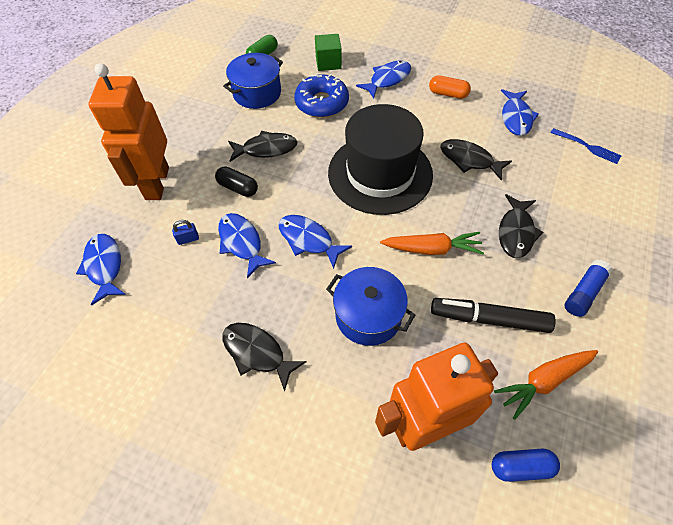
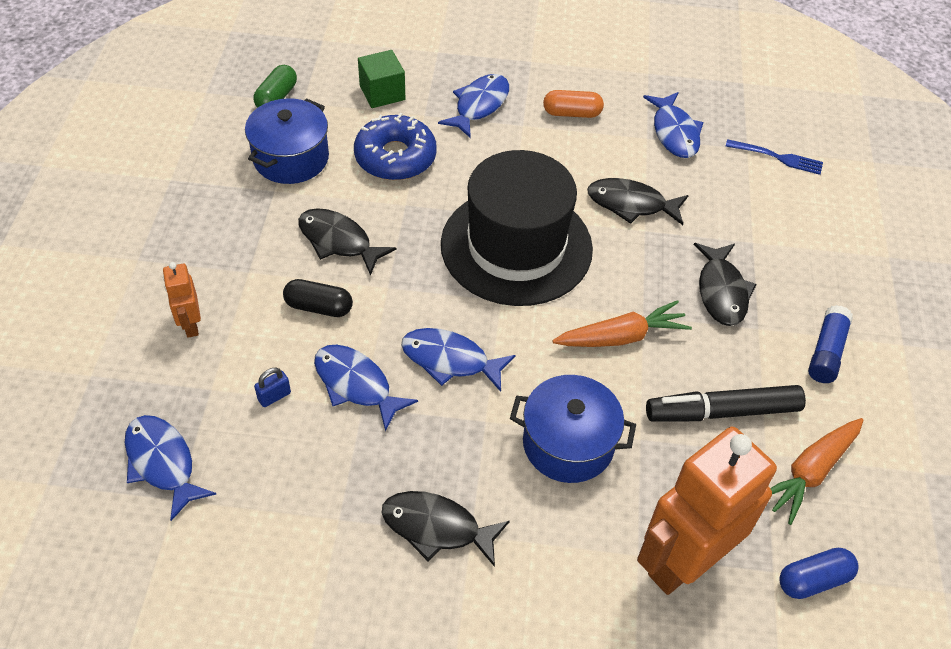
camera: 20 degrees left, 5 degrees down
(156, 183) = (190, 325): orange robot -> orange robot, size x0.45
(266, 149) = (338, 241): black fish -> black fish turned 120 degrees counterclockwise

